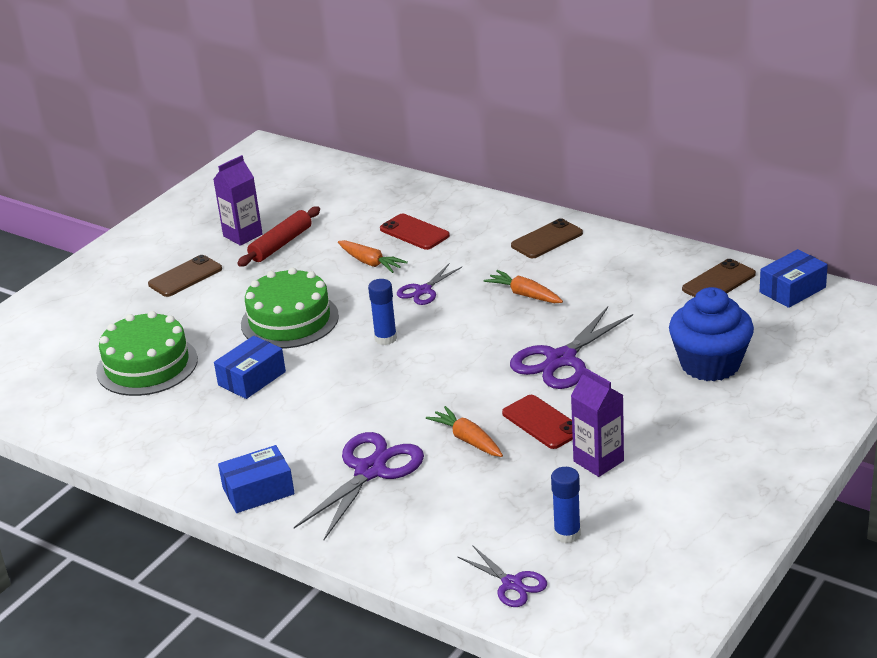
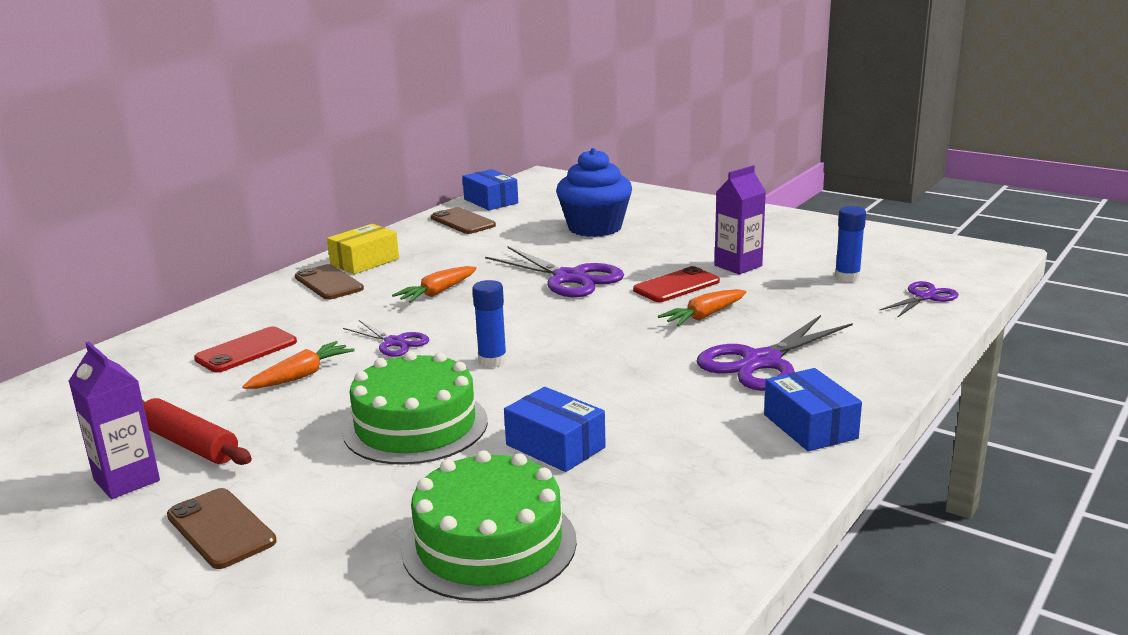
camera: 90 degrees left, 10 degrees down
(370, 471) = (762, 362): purple scissors -> purple scissors turned 75 degrees counterclockwise
(598, 247) = (365, 262): none -> yellow box

